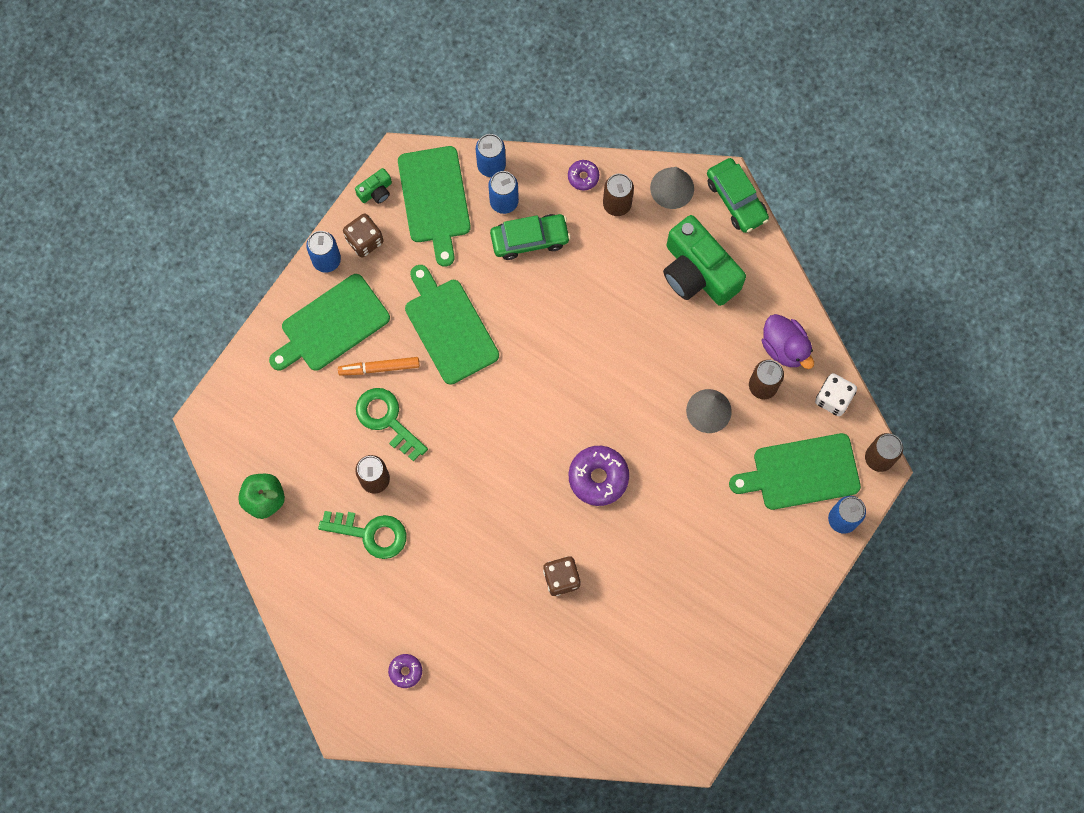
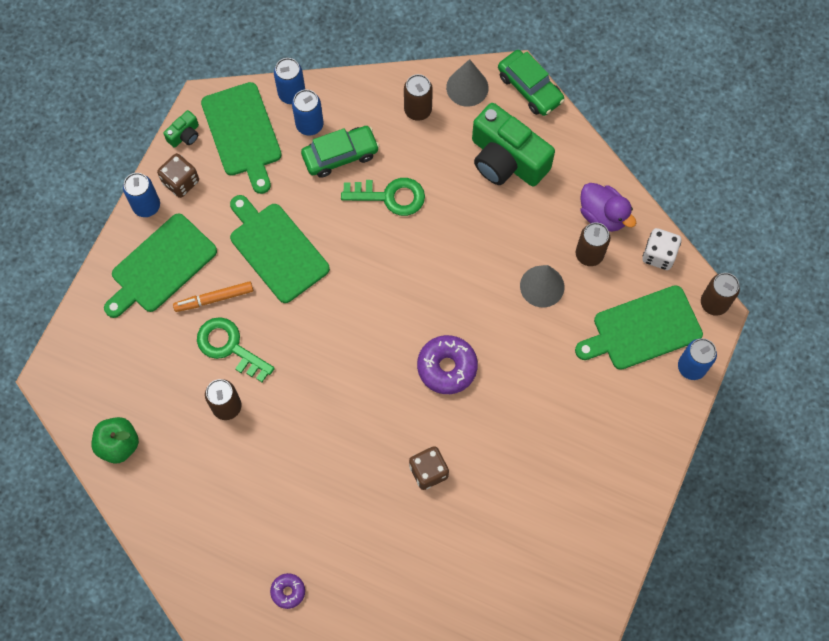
camera: 10 degrees left, 5 degrees down
(370, 533) = (231, 460): green key -> green key (390, 196)
(583, 177) = (381, 90): purple donut -> none

